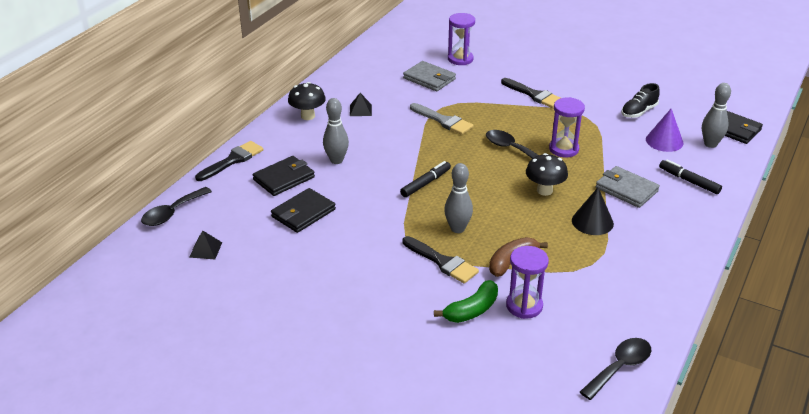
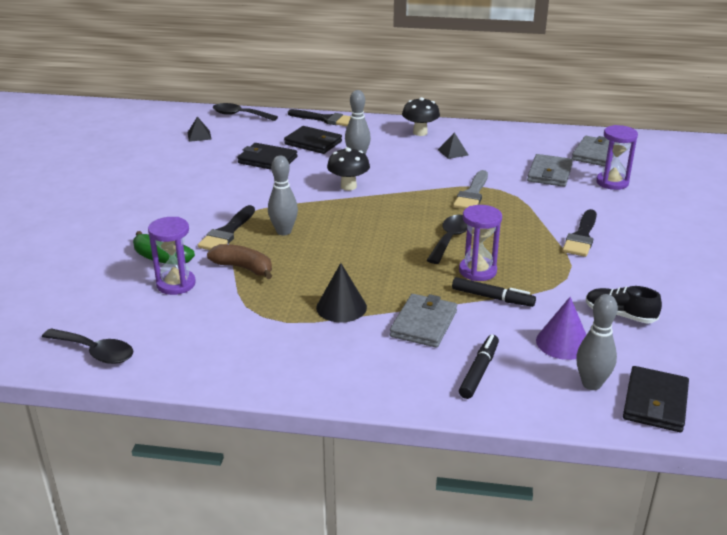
camera: 70 degrees right, 5 degrees down
(409, 51) = (595, 154): none -> grey wallet
(425, 183) = (349, 204): black marker -> black marker (492, 297)
(544, 190) = (383, 270): black mushroom -> black mushroom (348, 186)

